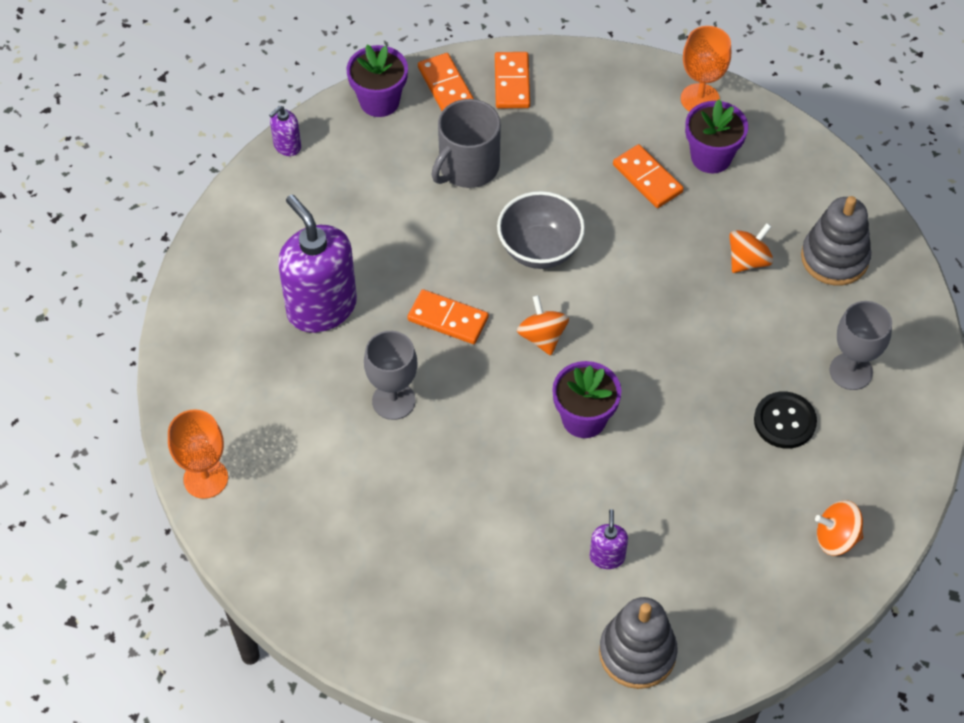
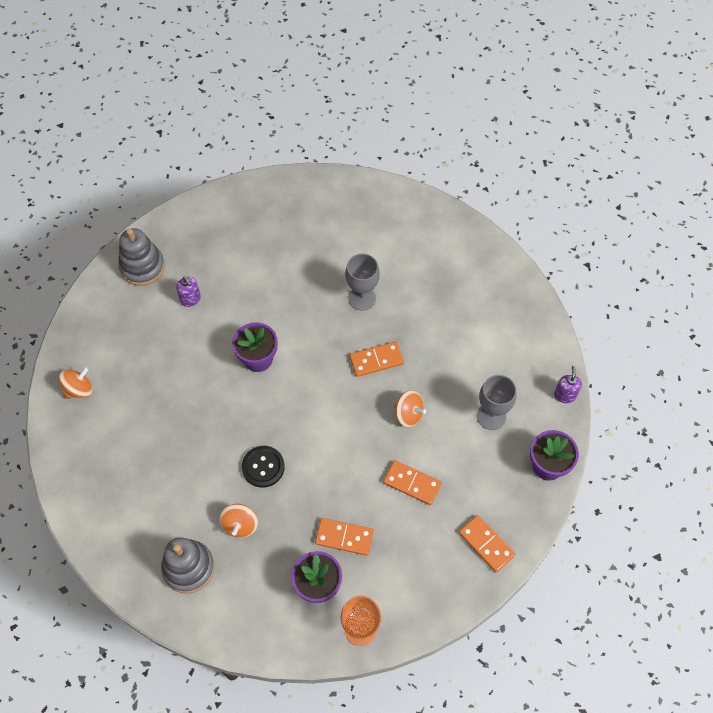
camera: 140 degrees right, 5 degrees up
(205, 478) = (411, 202): orange goblet -> none
(321, 307) = (446, 318): purple soap dispenser -> none
(445, 86) = (522, 508): orange domino -> orange domino (412, 483)
(468, 167) = (454, 461): grey mug -> none
(539, 249) = (365, 439): grey bowl -> none
(542, 337) = (318, 387): orange spinning top -> orange spinning top (408, 414)
(784, 421) = (149, 435): black button -> black button (263, 467)
(851, 371) = (130, 494): grey goblet -> grey goblet (491, 416)

